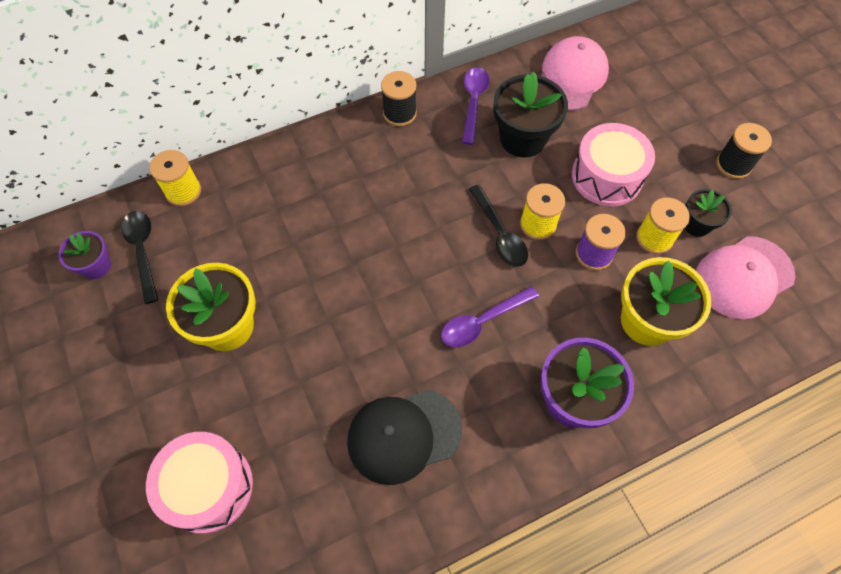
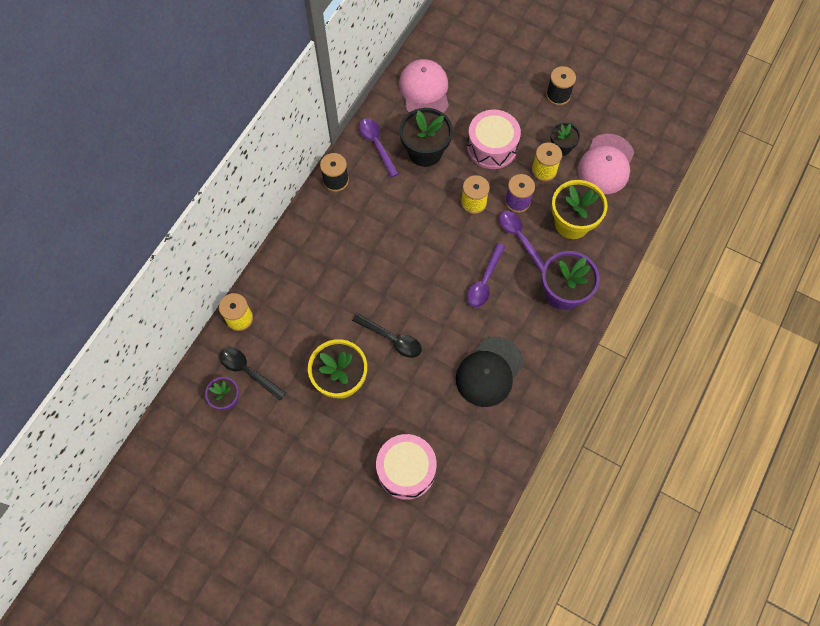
camera: 35 degrees left, 5 degrees up
(499, 233) = (456, 222): black spoon -> black spoon (392, 339)
(565, 298) = (519, 238): none -> purple spoon

